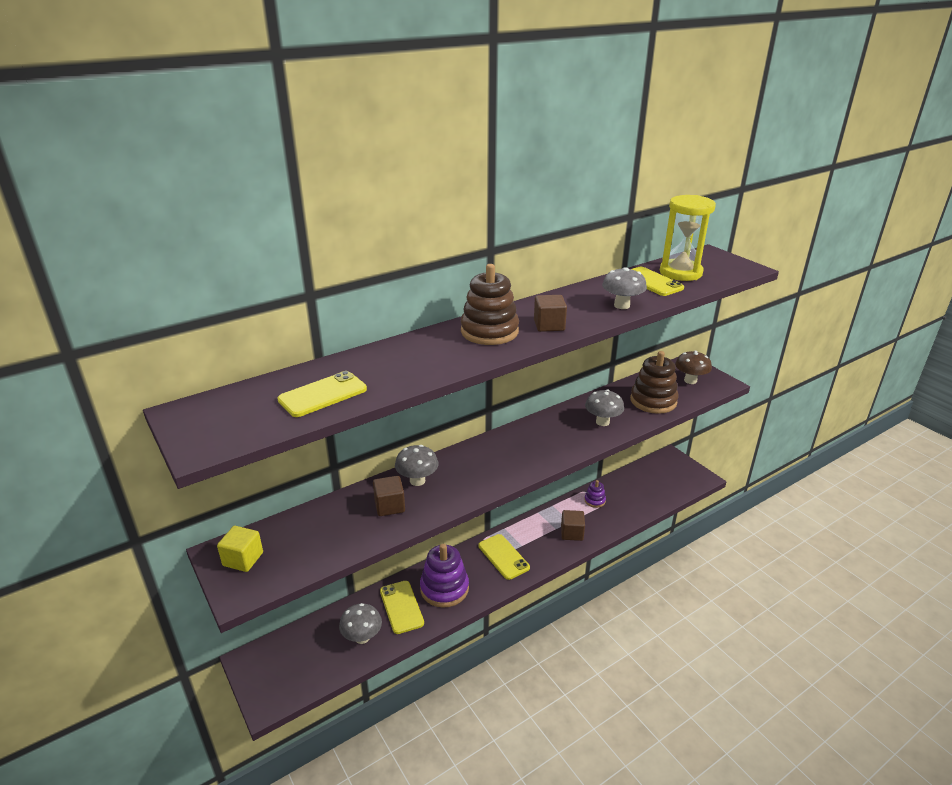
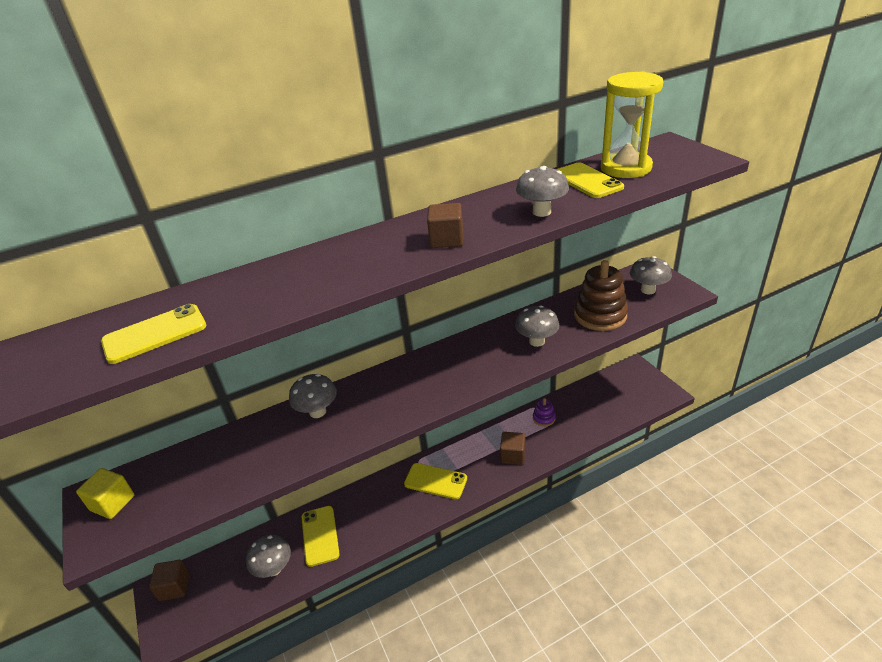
camera: 10 degrees right, 5 degrees up
(389, 506) = (280, 442): brown cube -> brown cube (174, 587)
(444, 588) = (368, 516): purple stacking toy -> none
(489, 331) = (375, 249): brown stacking toy -> none
(503, 557) = (435, 481): yellow phone -> yellow phone turned 45 degrees counterclockwise
(690, 380) = (648, 290): brown mushroom -> grey mushroom

